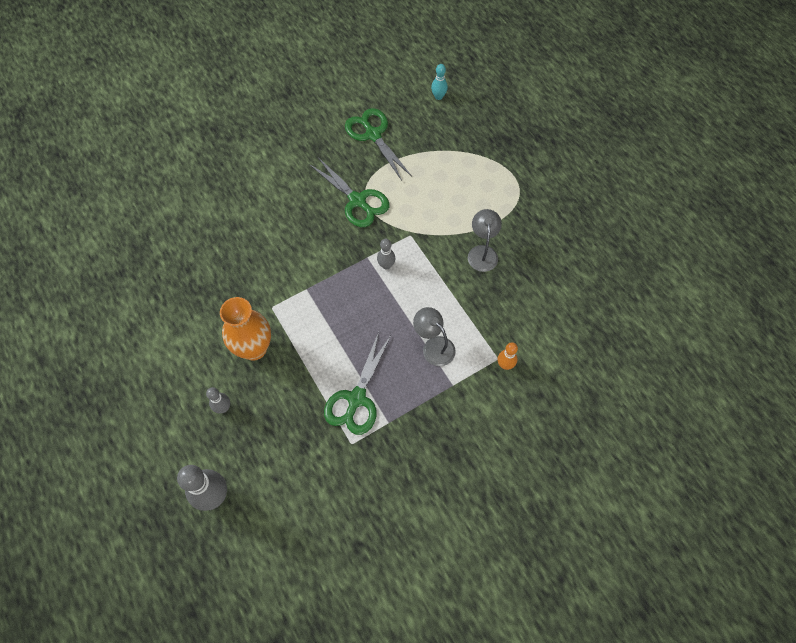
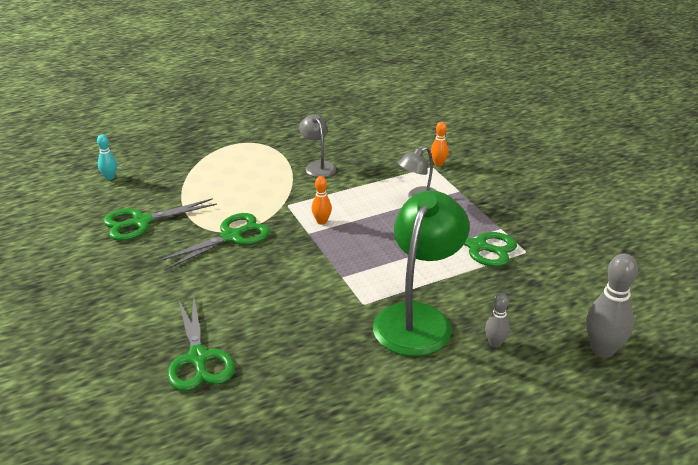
camera: 85 degrees left, 30 degrees down
(210, 206) = (198, 359): none -> green scissors
(254, 348) = (418, 318): orange vase -> green lamp
(386, 265) = (321, 221): grey bowling pin -> orange bowling pin
(482, 252) = (318, 166): grey lamp -> grey lamp turned 60 degrees clockwise

